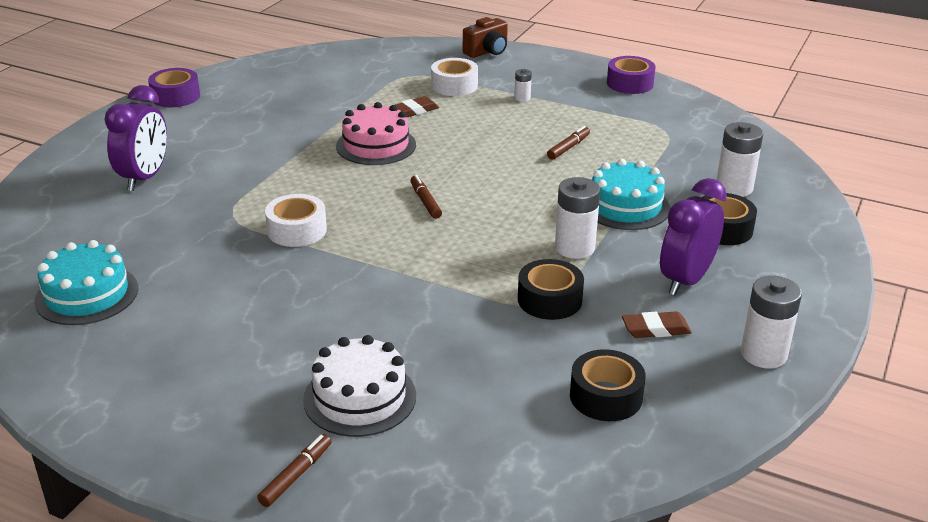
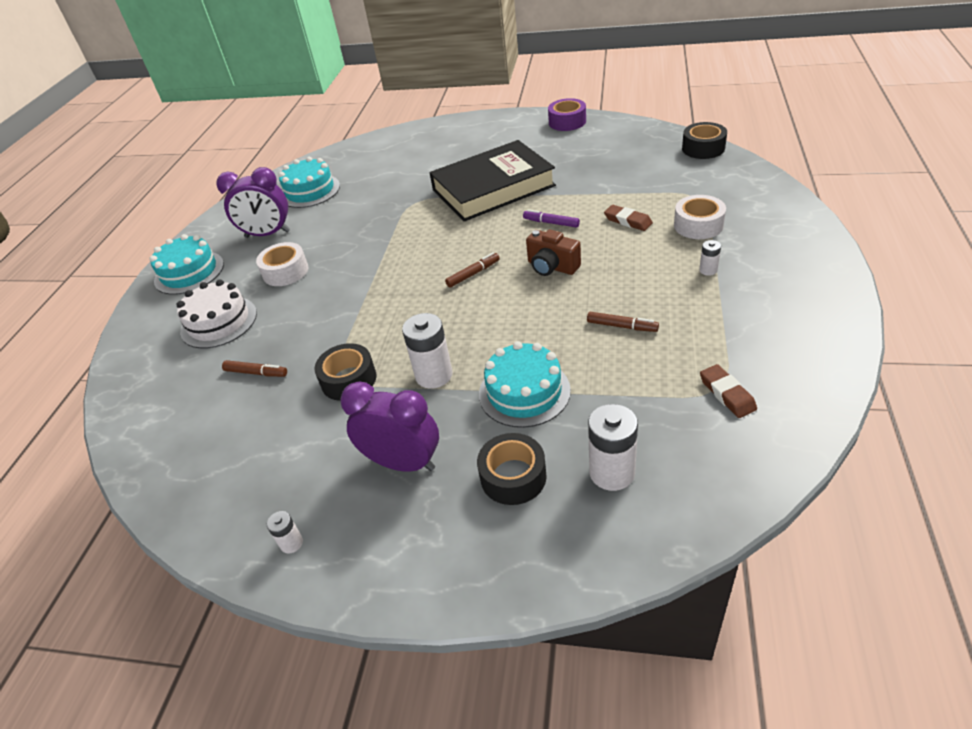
camera: 80 degrees right, 10 degrees up
(145, 178) = (447, 156): purple clock -> purple clock (267, 234)
(195, 429) = (189, 272): none -> turquoise cake
(265, 162) = (493, 188): none -> black book
(296, 475) = (147, 322): brown marker -> brown marker (256, 373)
(297, 230) = (406, 232): white tape -> white tape (285, 272)
(376, 145) = (551, 223): pink cake -> purple marker
(487, 52) = (797, 220): brown camera -> brown camera (552, 267)
(606, 396) = (224, 442): black tape -> black tape (703, 148)
(630, 83) = (819, 334): purple tape -> none
(655, 329) = (319, 455): brown eraser -> brown eraser (727, 394)
(763, 354) = (291, 543): white battery -> white battery, size x0.51

